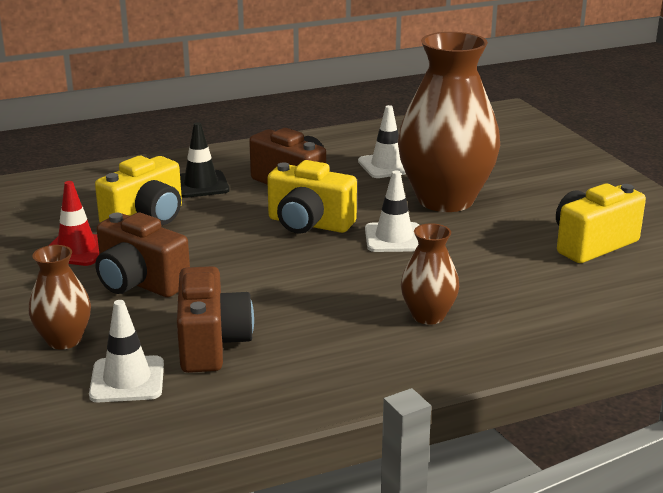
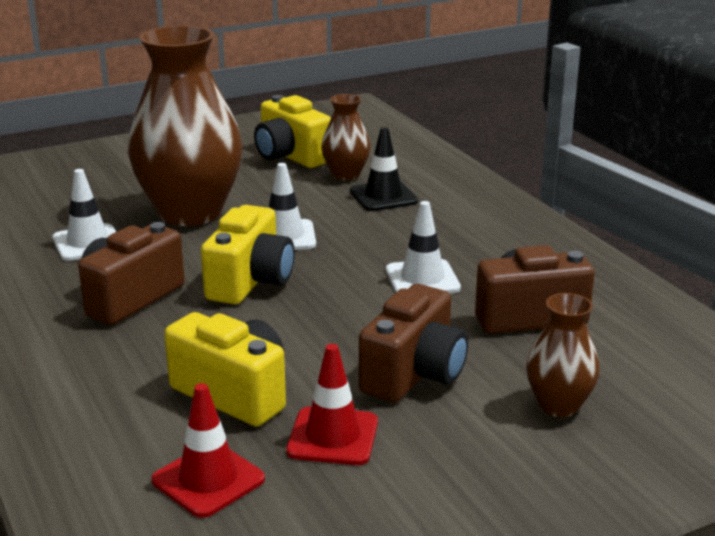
camera: 95 degrees left, 0 degrees up
(56, 212) = (208, 480): none -> red traffic cone
(127, 380) = (613, 354): white traffic cone -> white traffic cone (422, 279)
(201, 185) = (123, 364): black traffic cone -> black traffic cone (383, 196)
(428, 316) = (438, 220): brown vase -> brown vase (346, 175)

